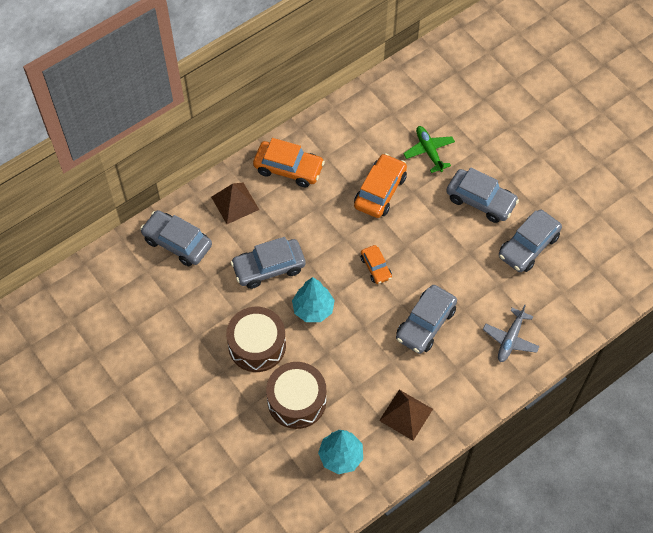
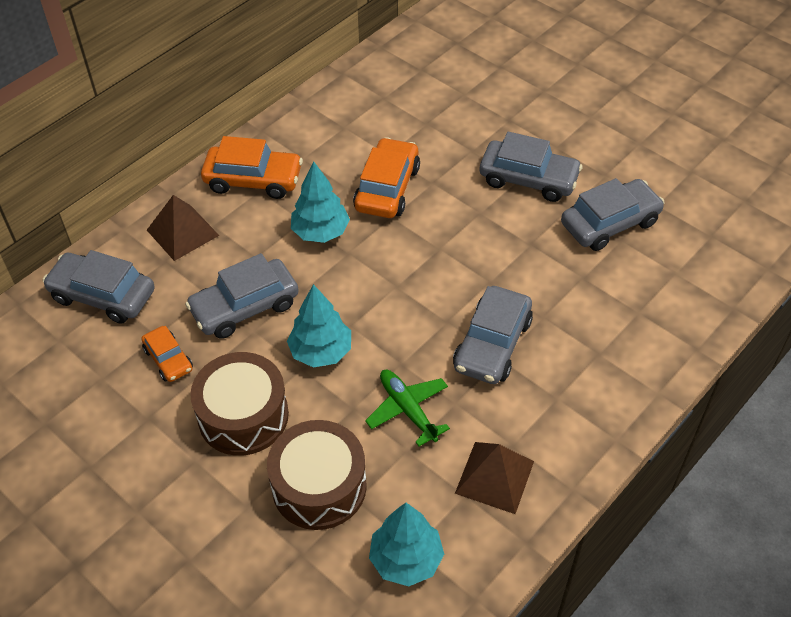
camera: 10 degrees left, 10 degrees down
(328, 219) = (320, 232): none -> turquoise tree
(376, 267) = (402, 282): orange car -> orange car (168, 359)
(429, 151) = (443, 133): green plane -> green plane (408, 409)
(510, 339) = (621, 345): grey plane -> none
(528, 246) = (610, 223): grey car -> grey car turned 150 degrees counterclockwise

